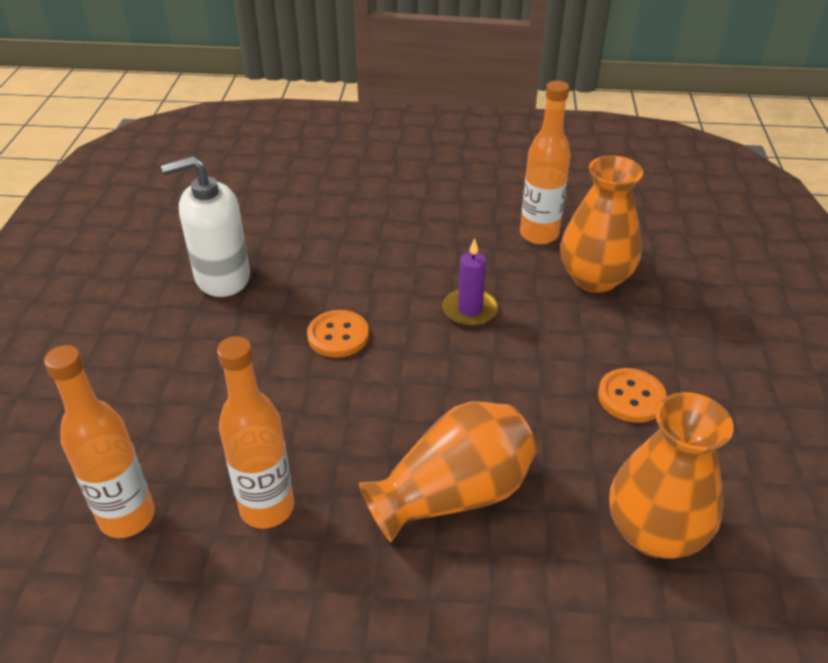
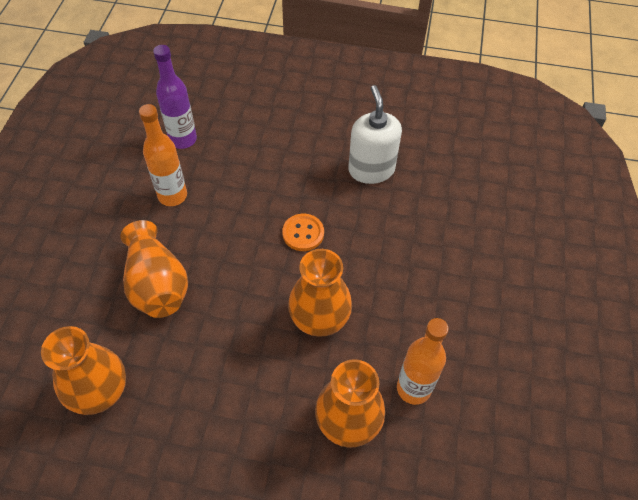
camera: 95 degrees right, 15 degrees up
(127, 517) = (183, 139): orange bottle -> purple bottle
(470, 310) = (319, 318): purple candle -> orange vase
(631, 397) = (210, 410): orange button -> none

